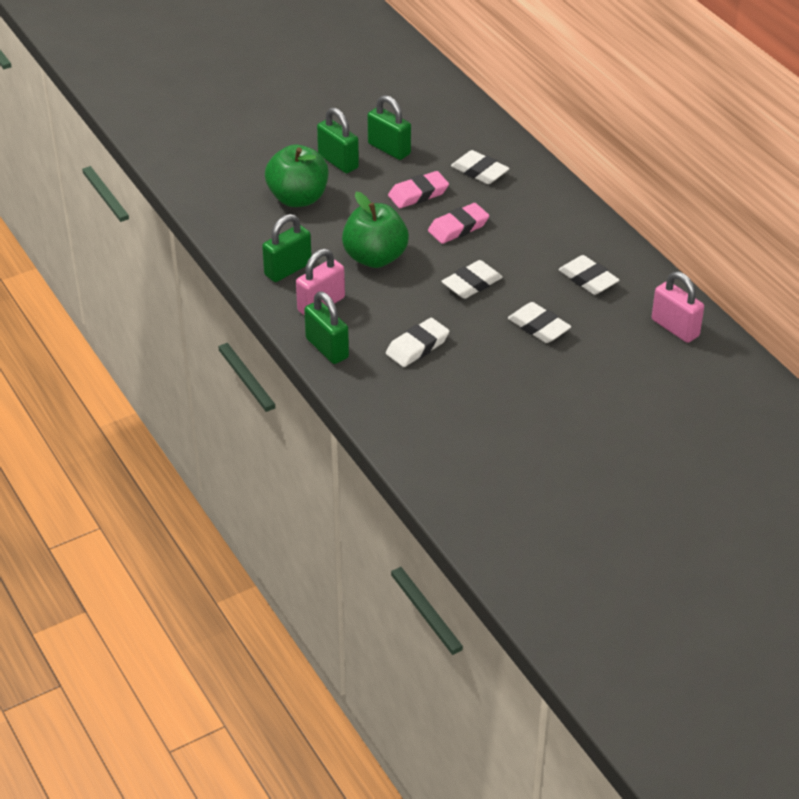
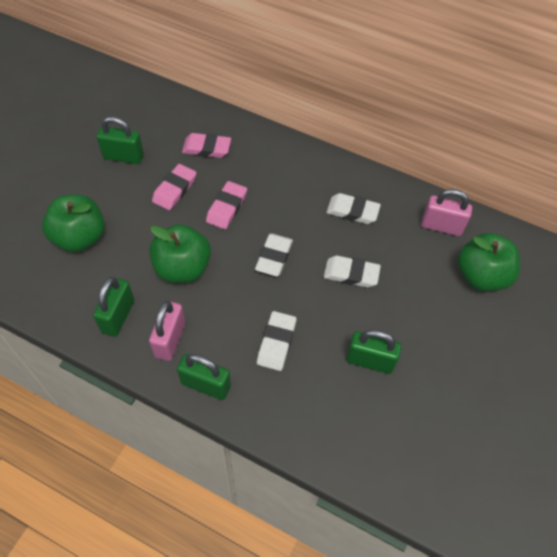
camera: 35 degrees left, 15 degrees up
(338, 161) = (90, 186): green padlock -> green padlock (369, 361)
(479, 171) = (206, 148): white eraser -> pink eraser
(677, 383) = (481, 276): none -> green apple

